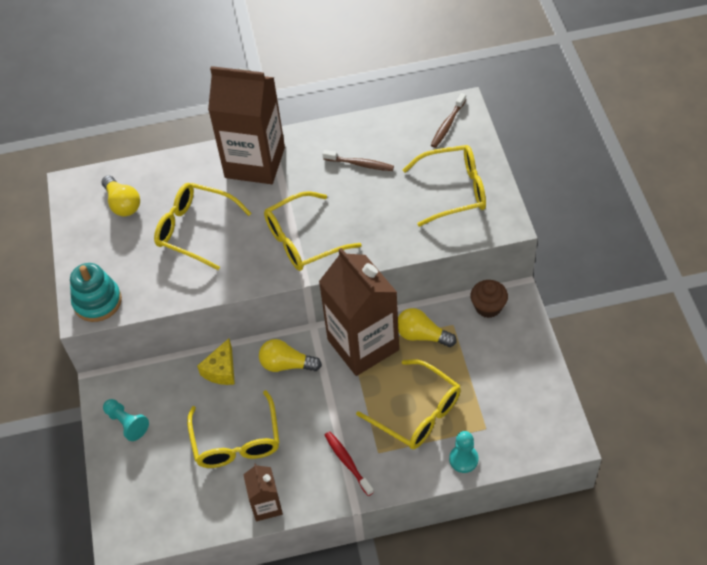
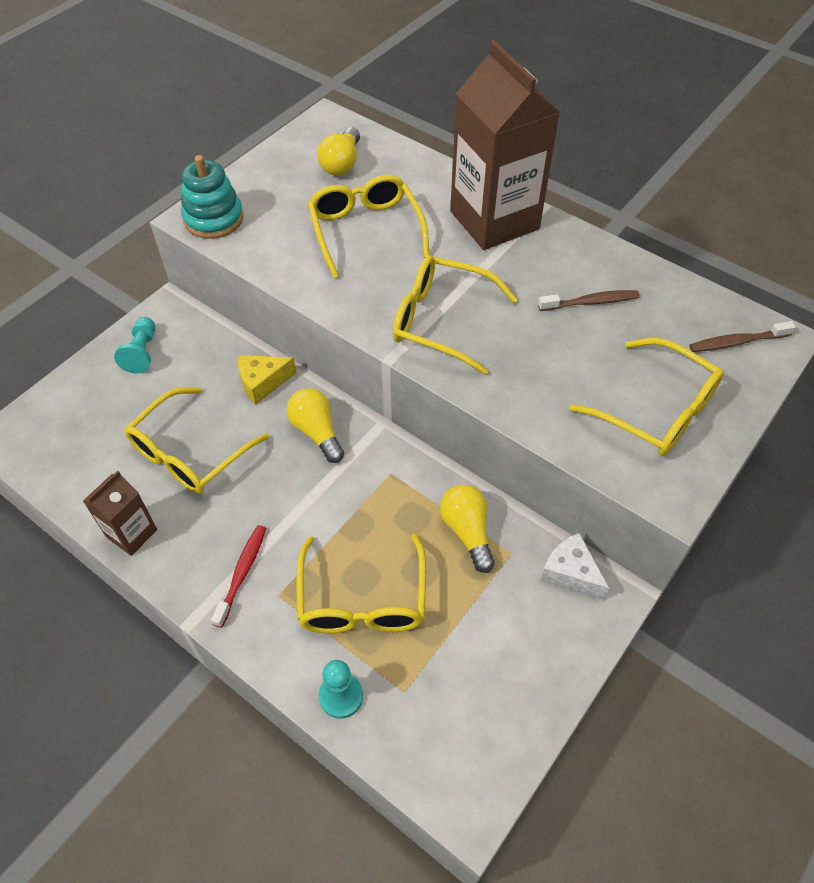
camera: 45 degrees right, 0 degrees up
(360, 164) = (591, 302): brown toothbrush -> brown toothbrush turned 75 degrees counterclockwise
(363, 345) = (402, 483): brown carton -> none
(488, 307) = (570, 573): brown cupcake -> white cheese

